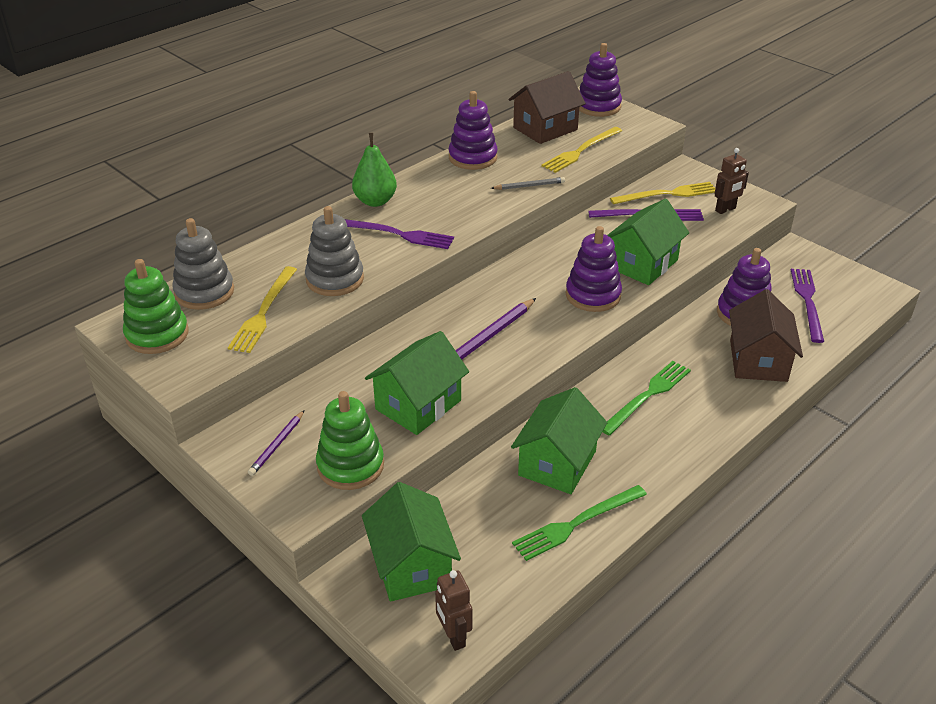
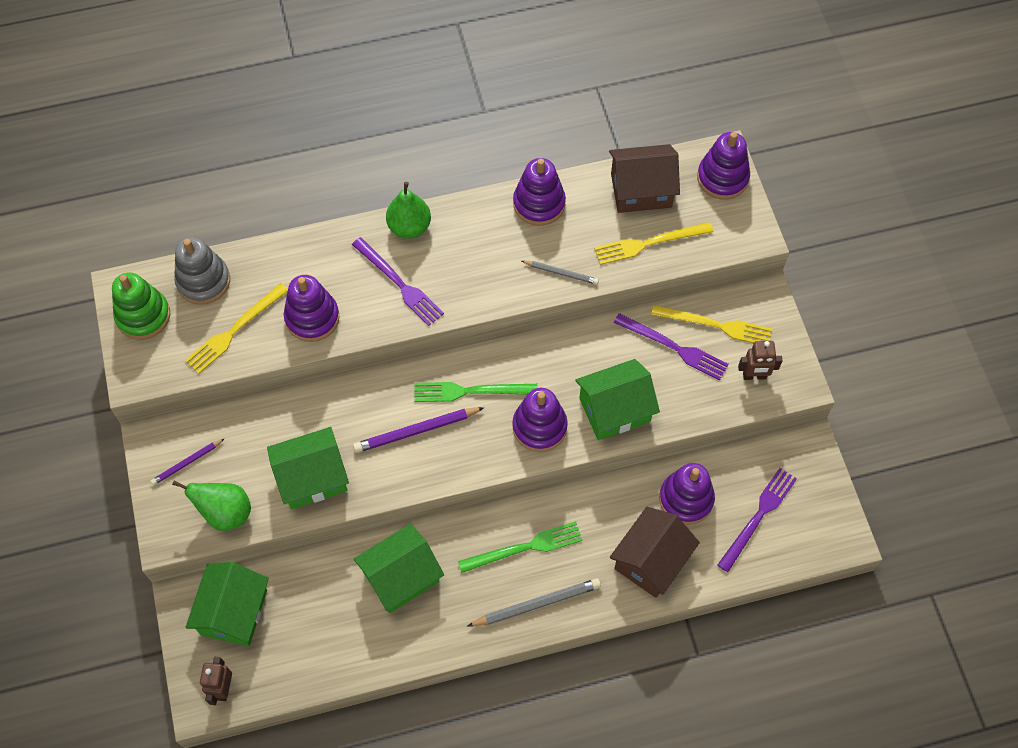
camera: 30 degrees right, 25 degrees up
(335, 279) = (312, 318): grey stacking toy -> purple stacking toy
(350, 465) = (225, 513): green stacking toy -> green pear
(576, 524) = (373, 642): green fork -> green fork (470, 391)
(696, 428) = (537, 604): none -> grey pencil

